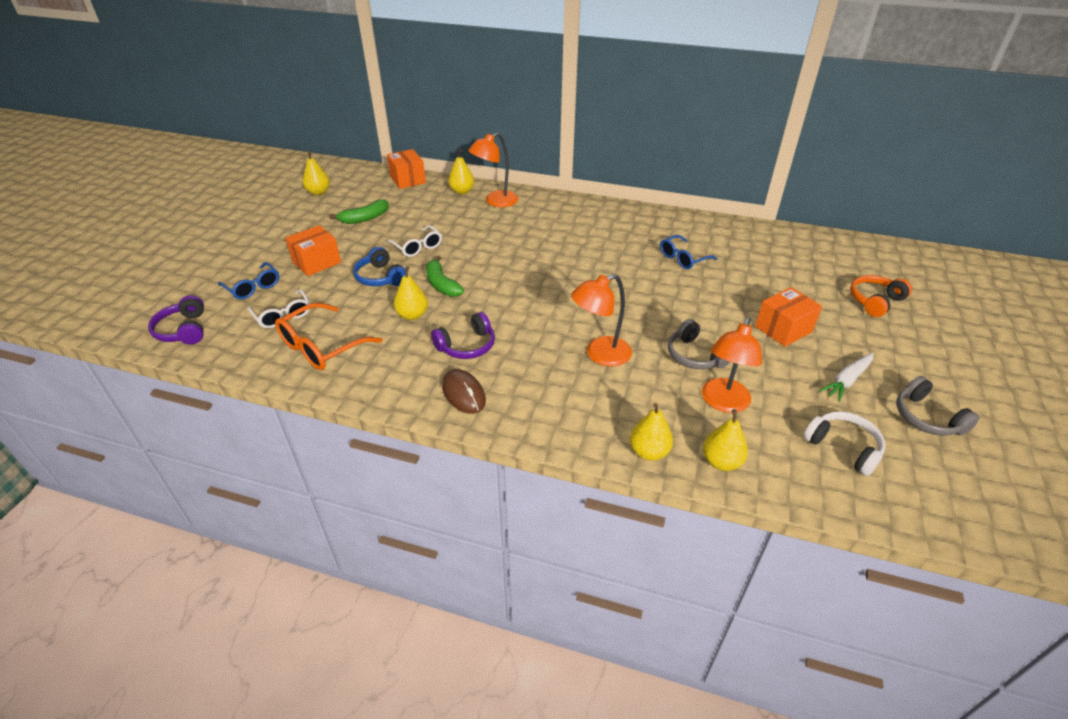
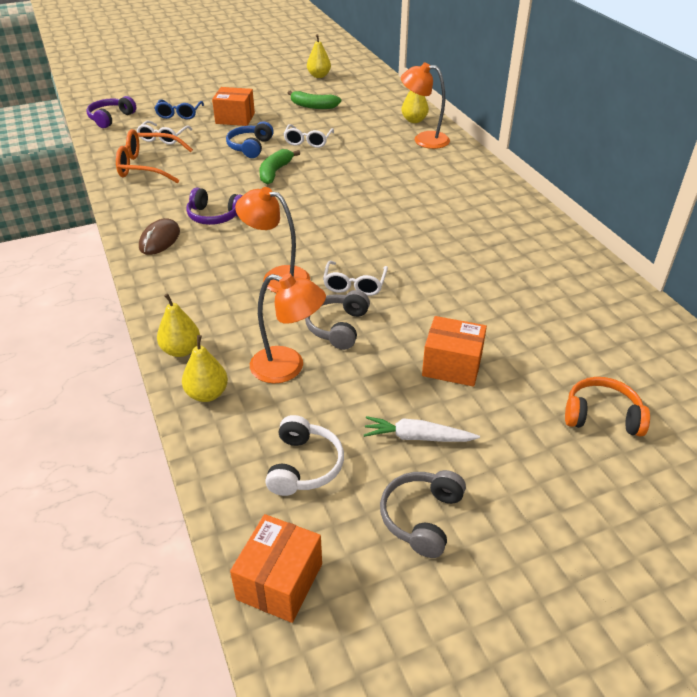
camera: 50 degrees right, 0 degrees up
(408, 179) = (392, 94): orange box -> orange box (280, 581)
(412, 315) = (223, 179): yellow pear -> none
(650, 323) = (354, 285): none -> white glasses
(683, 258) = (486, 262): blue glasses -> none
(723, 403) = (288, 367): orange lamp -> orange lamp turned 150 degrees counterclockwise

